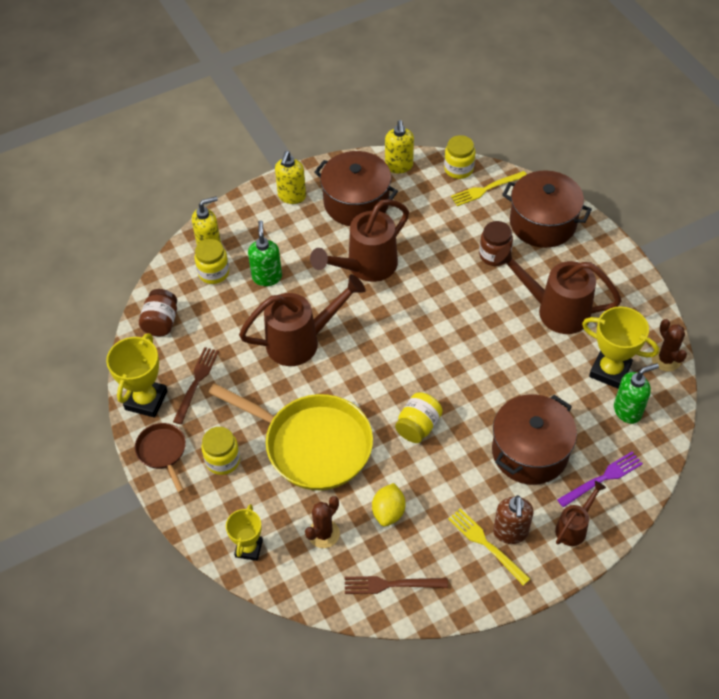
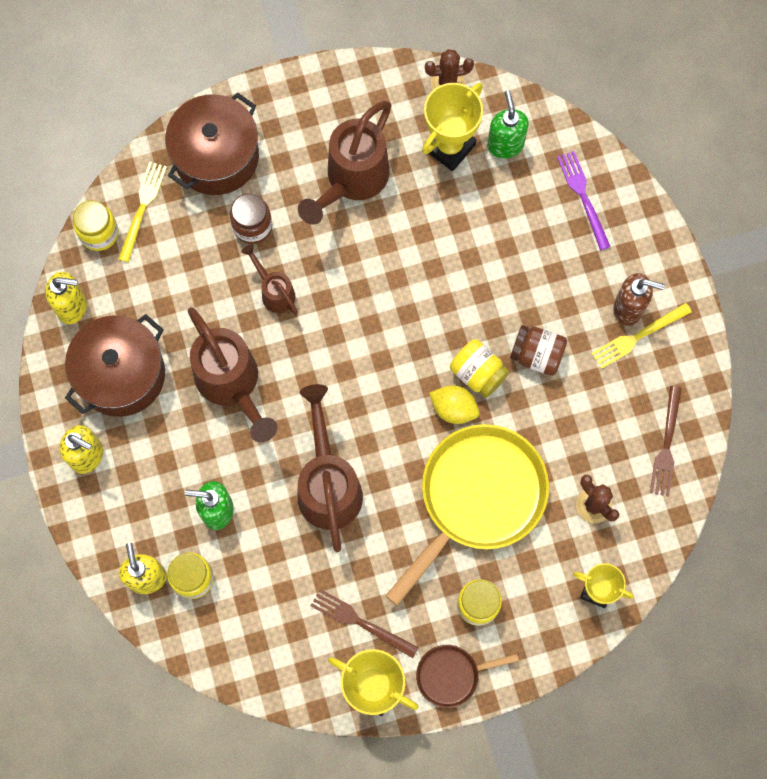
camera: 80 degrees left, 20 degrees up
(161, 322) = (257, 656): brown jar -> brown jar (537, 355)
(388, 512) = (580, 430): yellow lemon -> yellow lemon (453, 408)
(486, 189) = (142, 208): yellow fork -> yellow fork turned 150 degrees counterclockwise
(530, 452) = (535, 261): brown pot -> none
(574, 527) = (634, 242): brown watering can -> brown watering can (274, 291)

